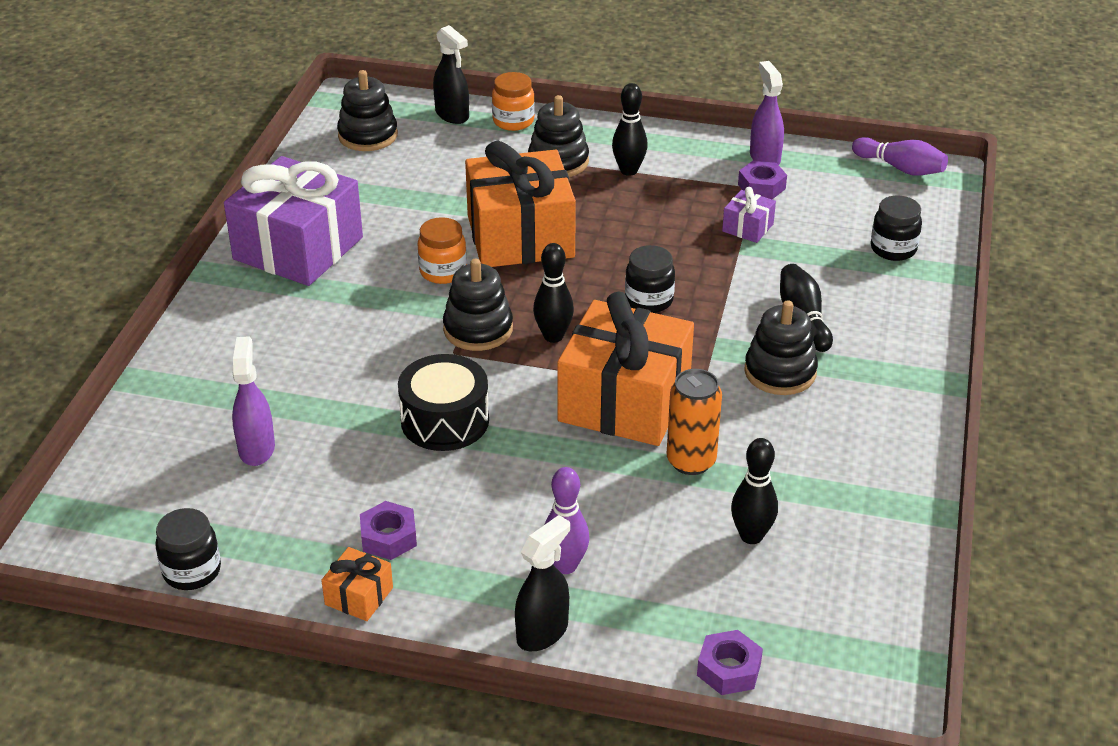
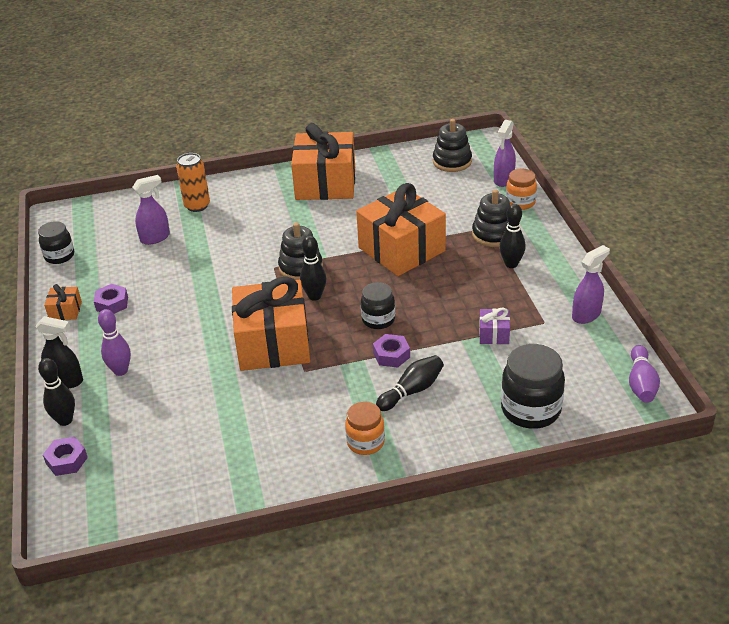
camera: 65 degrees right, 0 degrees up
(298, 248) = (325, 183): purple gift -> orange gift
(443, 272) = (344, 236): orange jar -> orange jar (365, 442)
(445, 420) = (214, 286): black drum -> none
(452, 115) = (503, 180): black spray bottle -> purple spray bottle
(691, 461) = (235, 388): orange can -> orange can (197, 206)
(751, 536) = (182, 434): black bowling pin -> black bowling pin (65, 420)
(761, 186) = (549, 325): purple nut -> purple nut (391, 355)
(780, 372) = (346, 398): black stacking toy -> none
(893, 249) = (530, 409): black jar -> black jar, size x1.61

